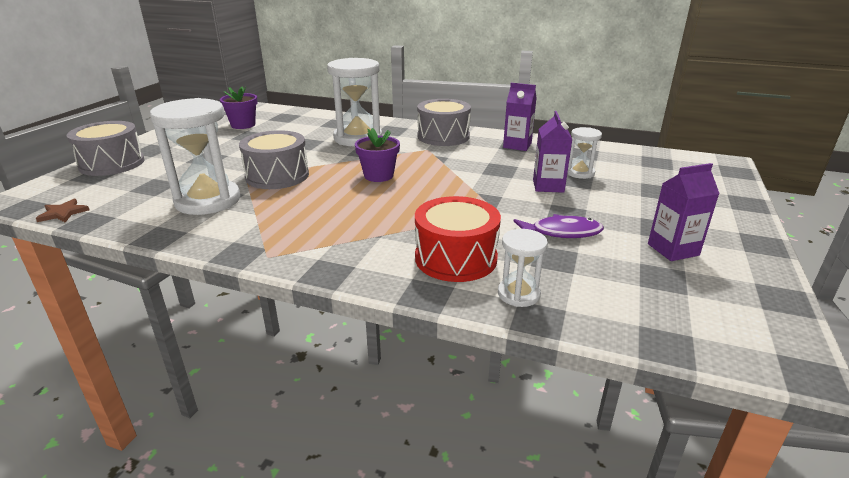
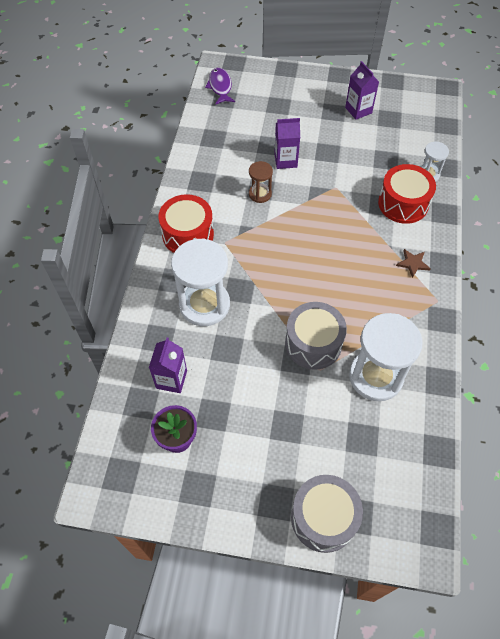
camera: 100 degrees left, 30 degrees up
(63, 213) = (433, 482): brown star -> brown star (413, 263)
(378, 176) = (293, 267): purple flower pot -> none
(443, 136) = (188, 234): grey drum -> red drum
(491, 168) = (260, 194): none -> brown hourglass
(517, 145) = (203, 179): purple carton -> purple carton (171, 379)
(561, 232) = (354, 155): purple fish -> purple fish (220, 87)
(580, 173) = (256, 142): white hourglass -> none

